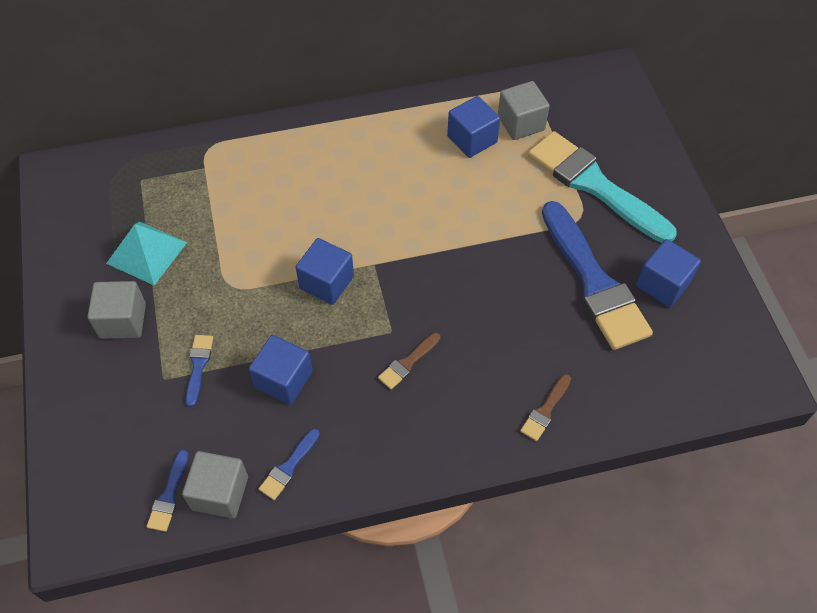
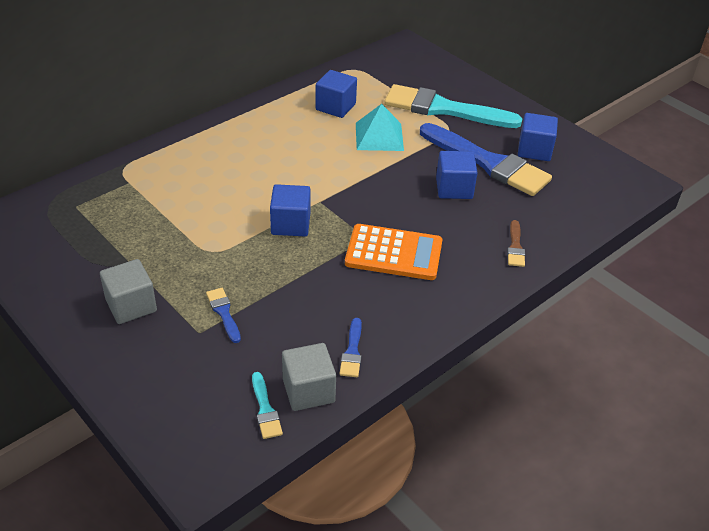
camera: 30 degrees left, 15 degrees down
(146, 252) = (118, 253): turquoise pyramid -> turquoise pyramid (379, 136)
(169, 495) = (265, 409): blue brush -> turquoise brush
(283, 380) = (304, 297): blue cube -> blue cube (454, 188)
(408, 363) = (394, 253): brown brush -> orange calculator
(521, 123) = (364, 88): grey cube -> none

